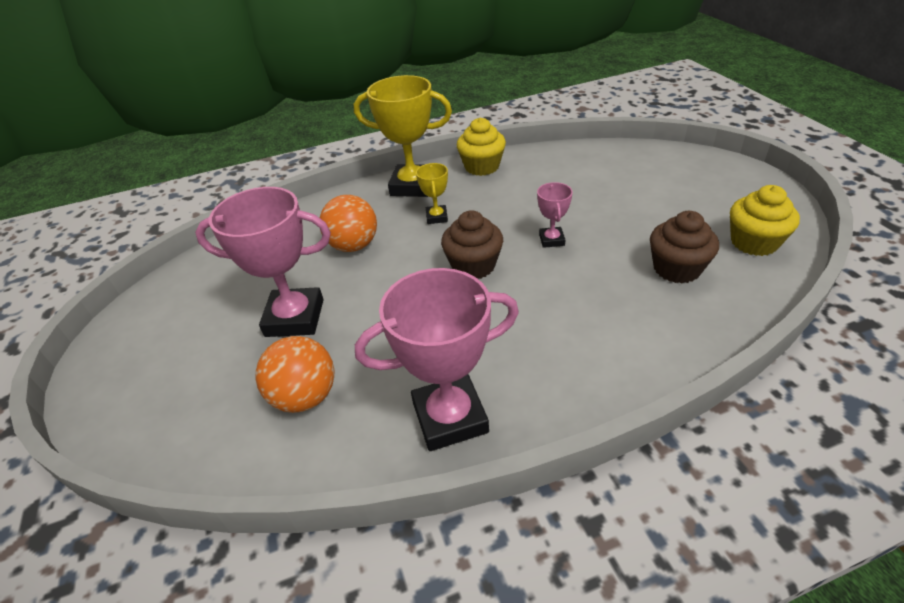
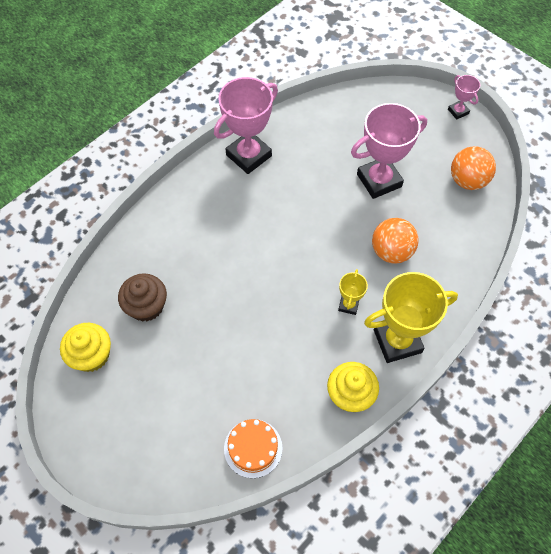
camera: 150 degrees right, 20 degrees up
(305, 397) = (330, 140): orange ball -> orange ball (467, 180)
(436, 217) = (348, 305): yellow trophy -> yellow trophy turned 45 degrees clockwise
(473, 266) = (290, 261): brown cupcake -> none
(551, 240) = (244, 308): pink trophy -> pink trophy (458, 111)
(586, 157) = (253, 448): none -> orange cake

